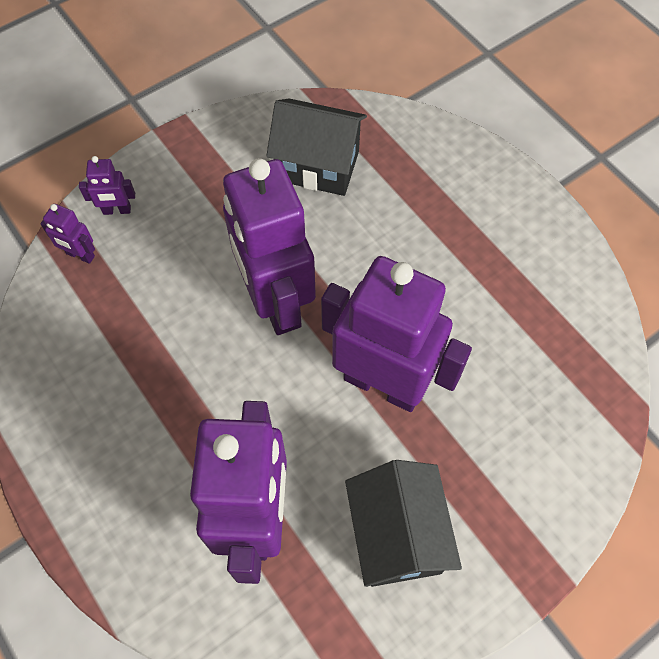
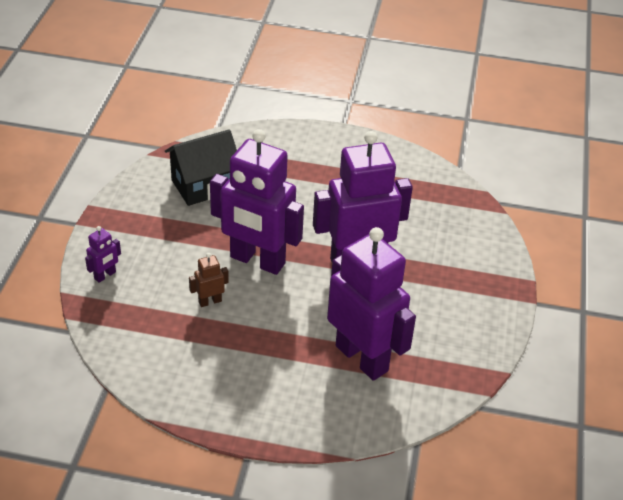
camera: 45 degrees left, 20 degrees down
(80, 255) = (109, 310): purple robot -> none
(179, 317) = (210, 301): none -> brown robot
(397, 535) = (437, 317): black house -> none

